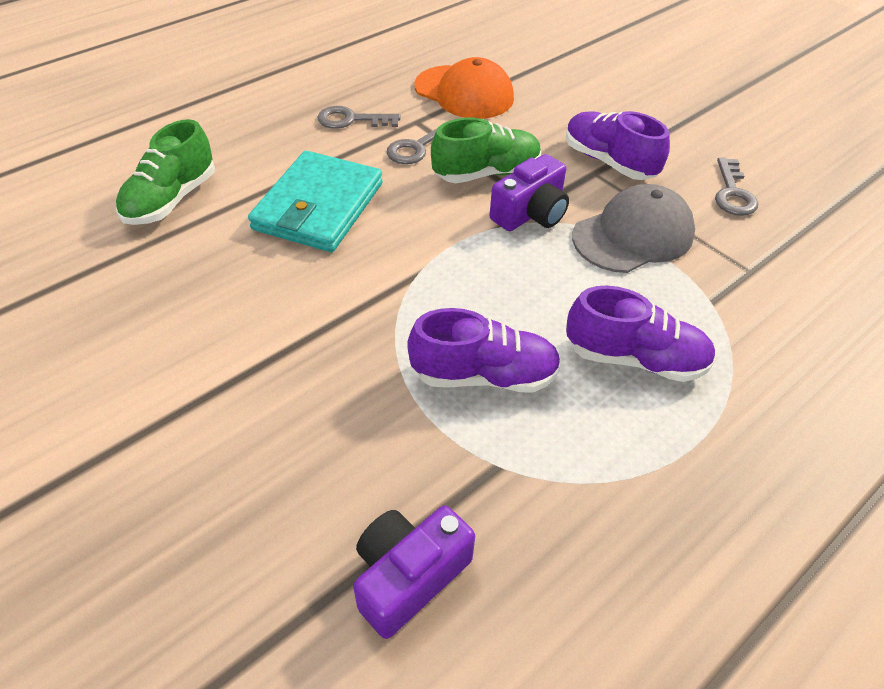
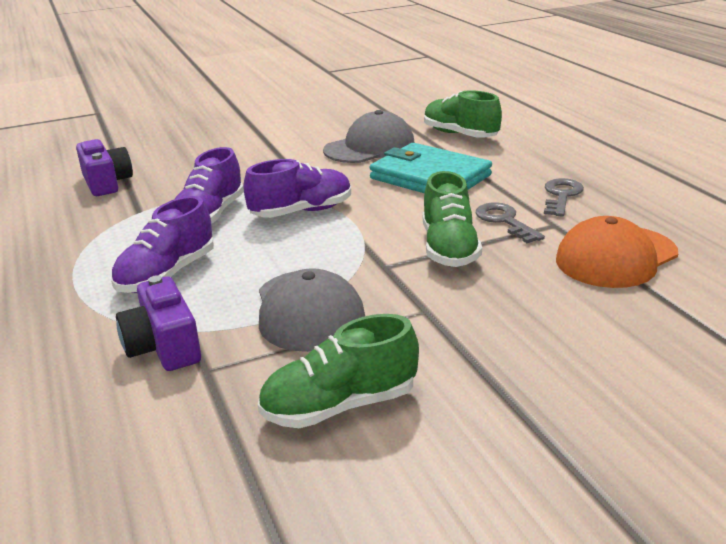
camera: 110 degrees right, 20 degrees down
(220, 275) = (370, 147): none -> grey cap
(530, 213) = (374, 261): purple camera -> purple camera (163, 346)
(609, 162) = (443, 325): purple shoe -> purple shoe (301, 212)
(733, 193) = (339, 406): grey key -> green shoe

